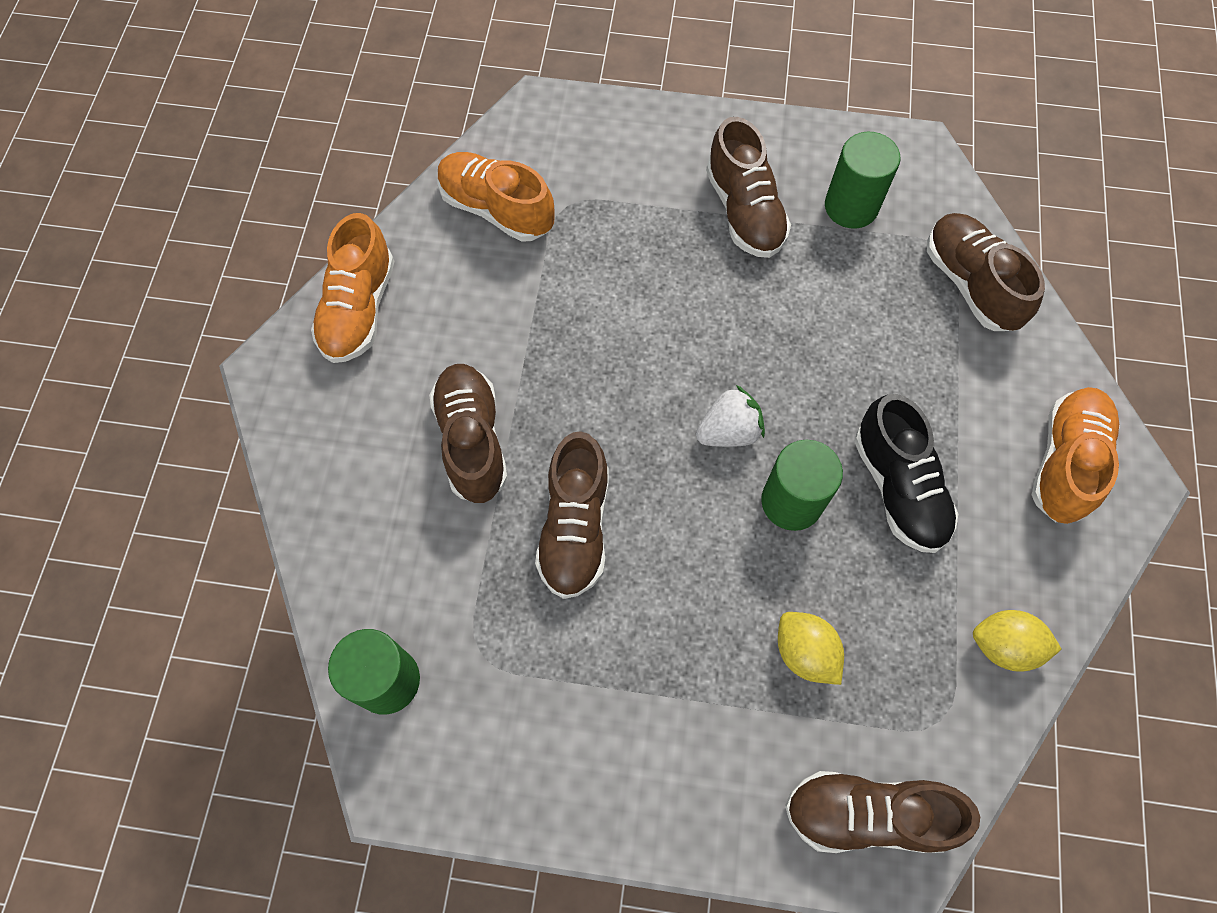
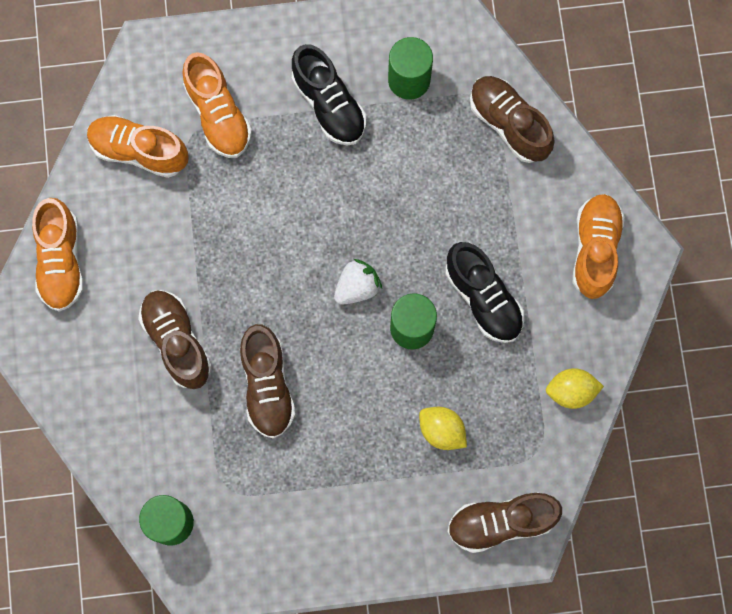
camera: 15 degrees left, 10 degrees up
(604, 192) = (218, 115): none -> orange shoe
(744, 211) = (329, 105): brown shoe -> black shoe

